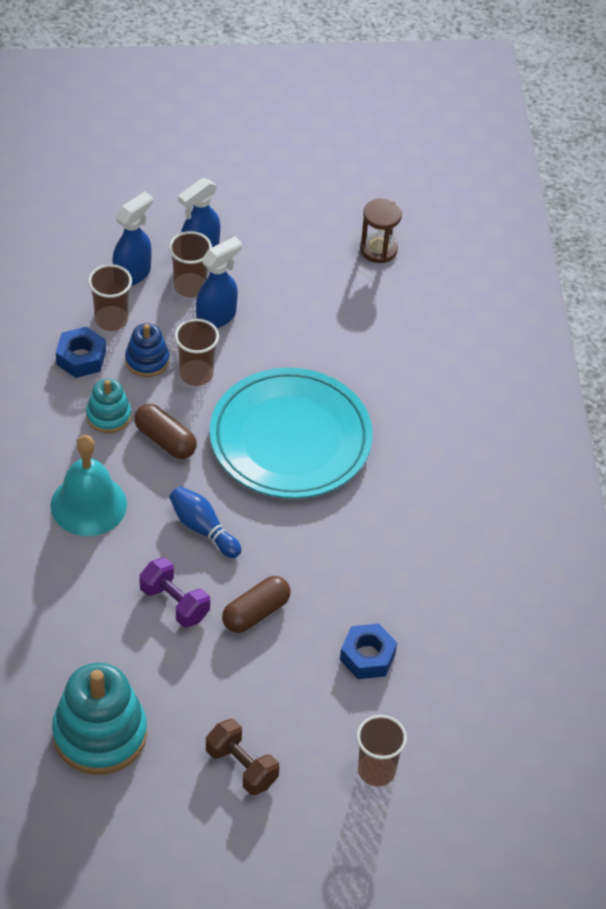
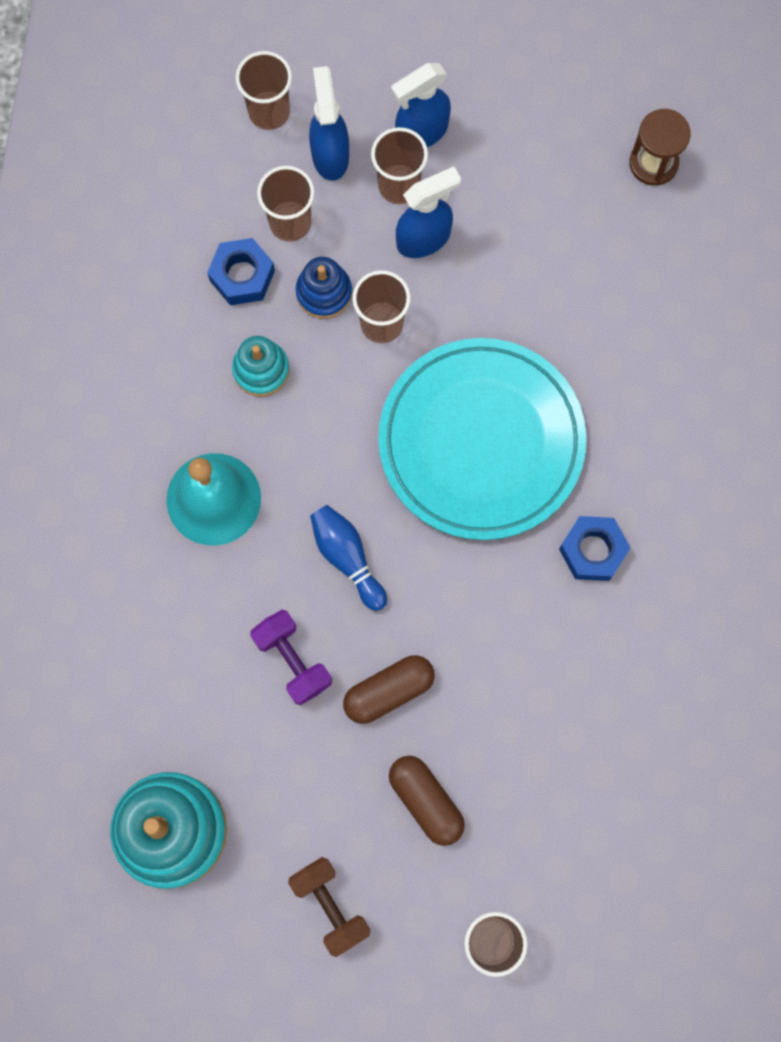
camera: 15 degrees right, 25 degrees up
(80, 253) = (269, 112): none -> brown cup
(133, 274) = (330, 154): blue spray bottle -> blue spray bottle turned 60 degrees counterclockwise
(165, 440) = (325, 418): brown capsule -> brown capsule (426, 801)
(367, 656) = (513, 778): blue nut -> blue nut (593, 551)

